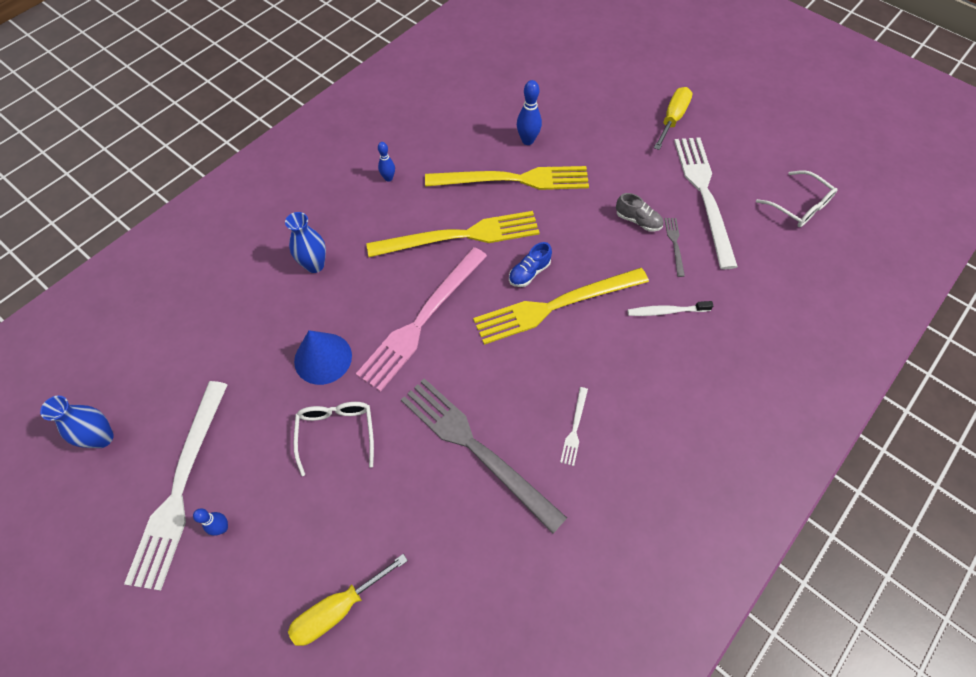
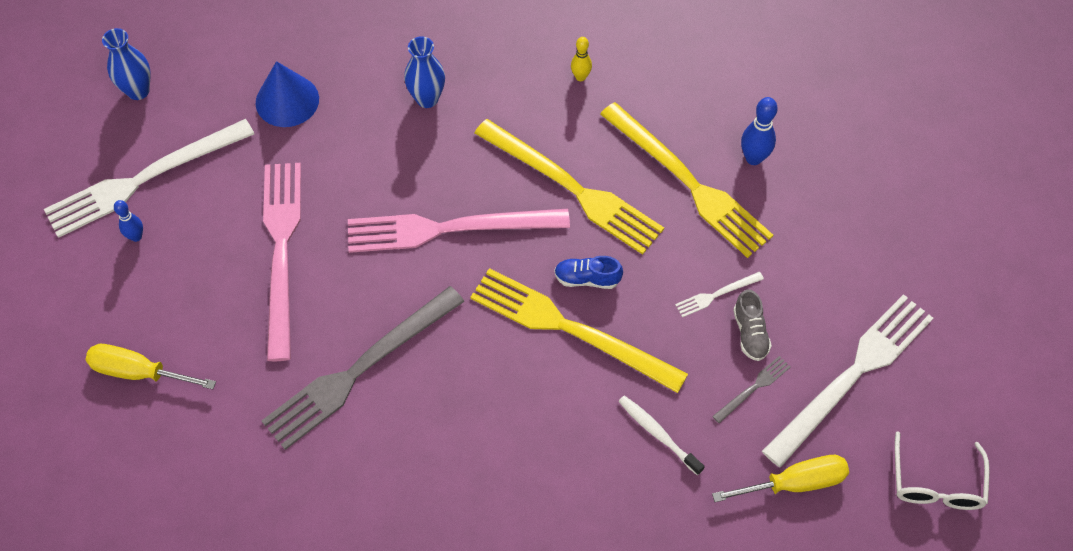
camera: 50 degrees right, 0 degrees up
(323, 358) = (341, 182): blue cone -> blue cone (287, 100)
(336, 433) = (281, 251): white glasses -> pink fork
(388, 178) = (580, 77): blue bowling pin -> yellow bowling pin
(476, 449) = (359, 370): grey fork -> grey fork turned 135 degrees counterclockwise
(574, 428) = (450, 438): white fork -> white fork (716, 295)
(672, 119) = (934, 273): yellow screwdriver -> yellow screwdriver (795, 483)

